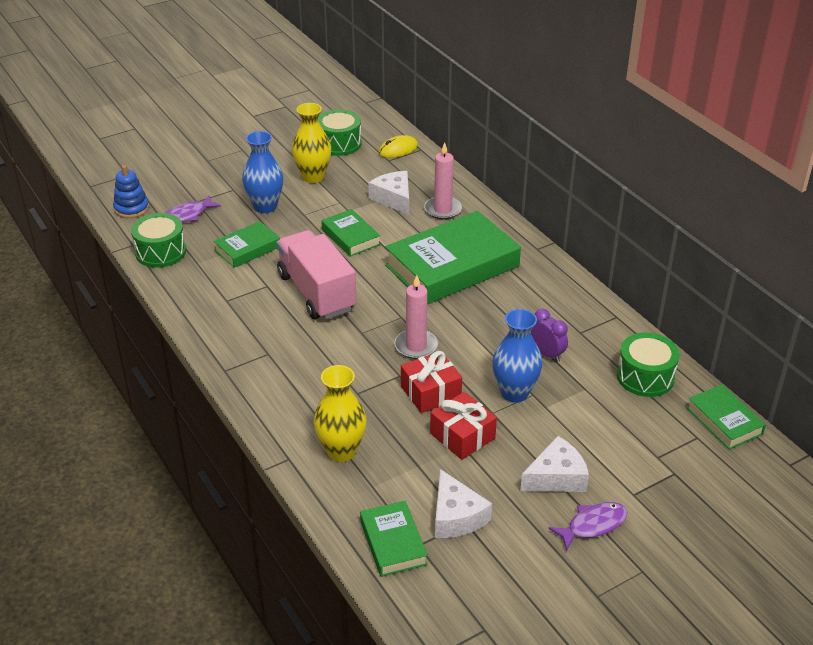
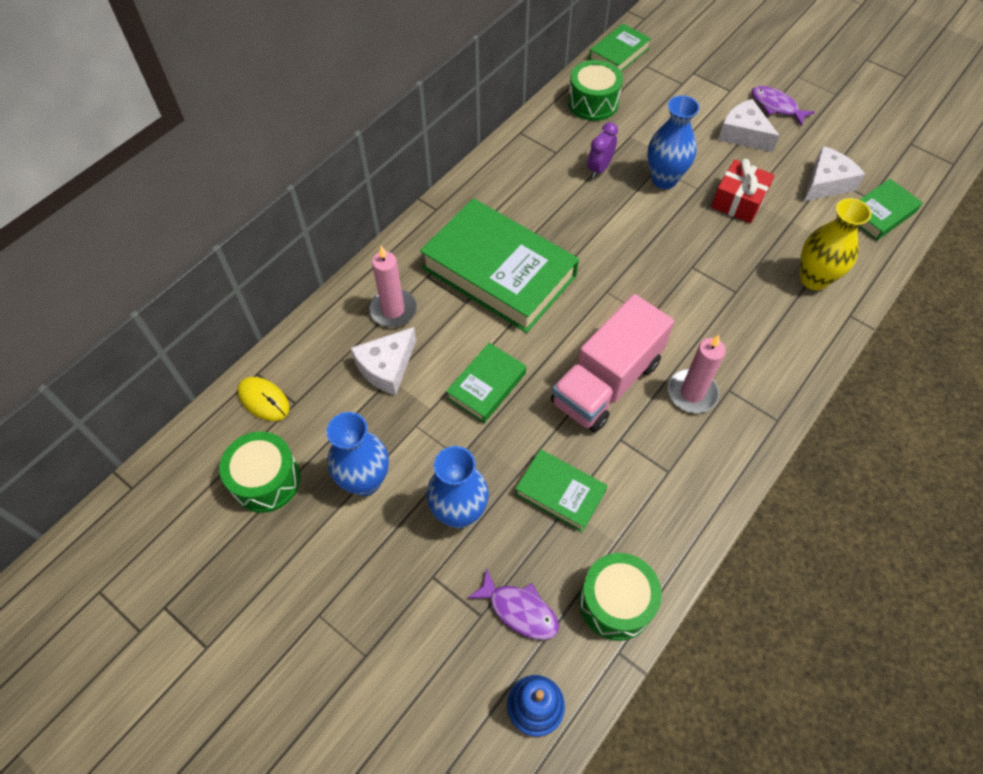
camera: 110 degrees left, 20 degrees up
(313, 177) = (365, 481): yellow vase -> blue vase
(416, 346) = (644, 266): pink candle -> pink candle (692, 393)
(430, 392) = (700, 237): red gift -> none

